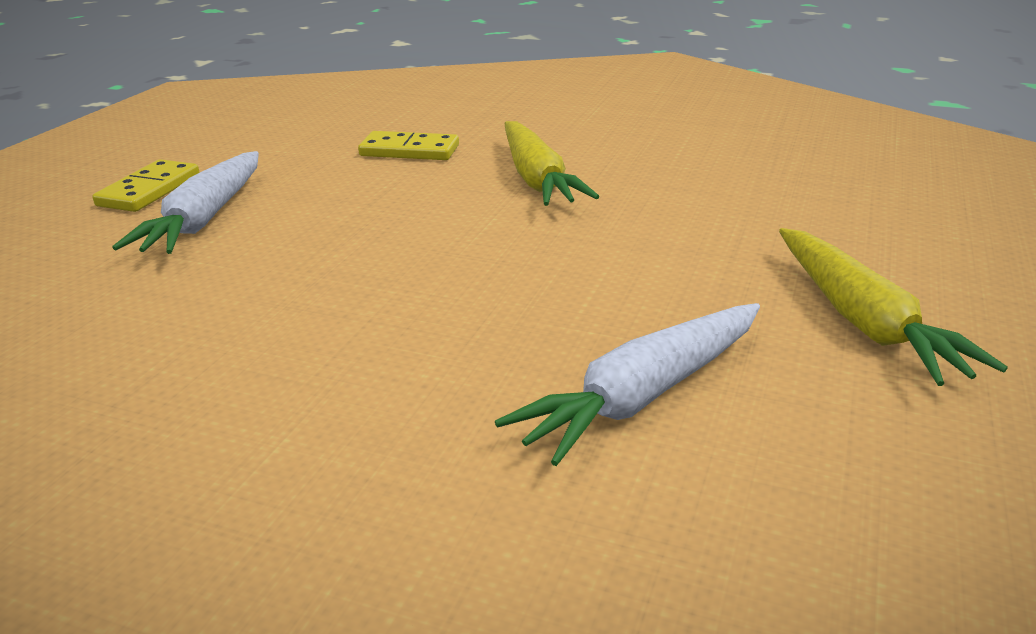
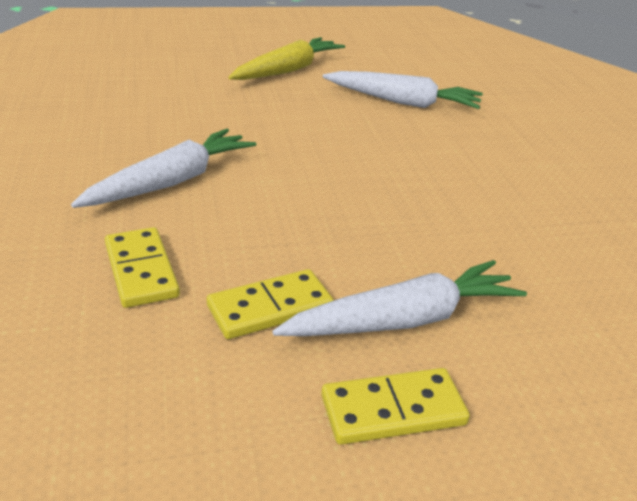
camera: 125 degrees left, 5 degrees up
(301, 179) = (270, 308): none -> yellow domino
(536, 179) = (172, 182): yellow carrot -> white carrot

